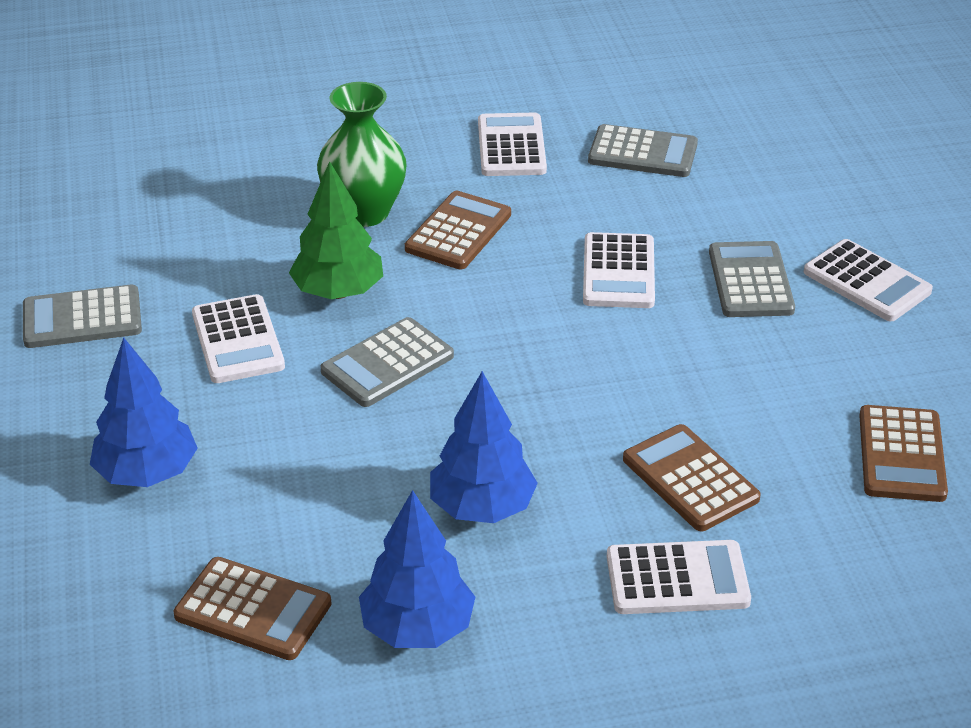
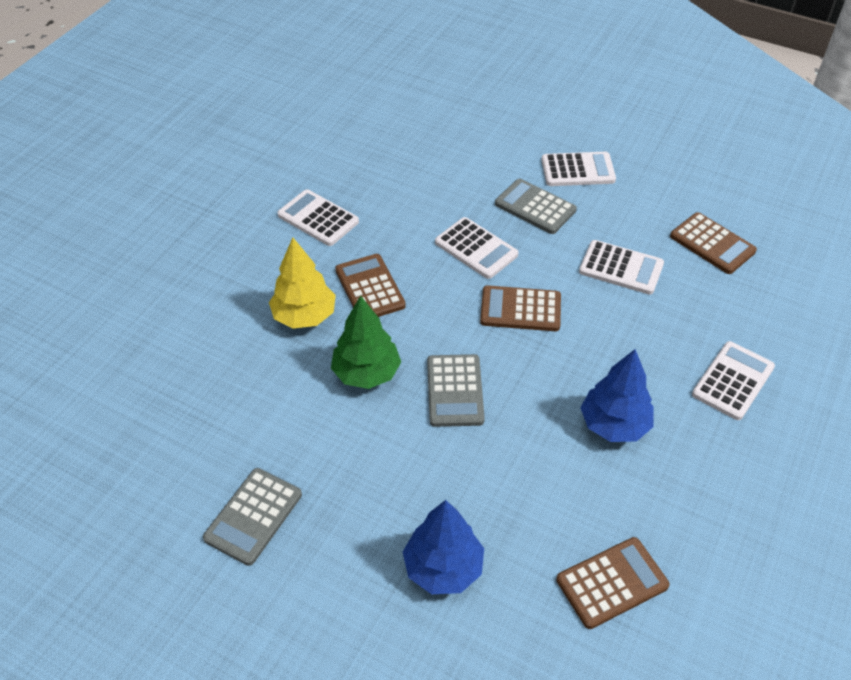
camera: 50 degrees left, 10 degrees up
(238, 340) = (361, 448): white calculator -> white calculator (621, 268)
(364, 212) = (304, 316): green vase -> yellow tree
(417, 628) = (686, 513): blue tree -> none
(642, 153) = (386, 175): grey calculator -> none
(690, 479) = (664, 328): brown calculator -> brown calculator (520, 309)

